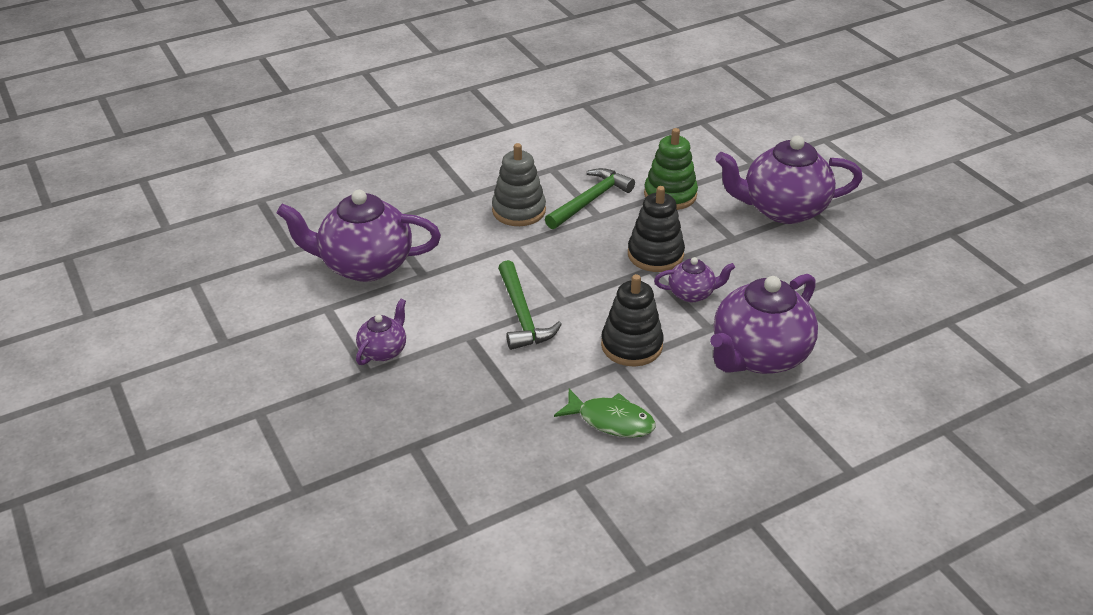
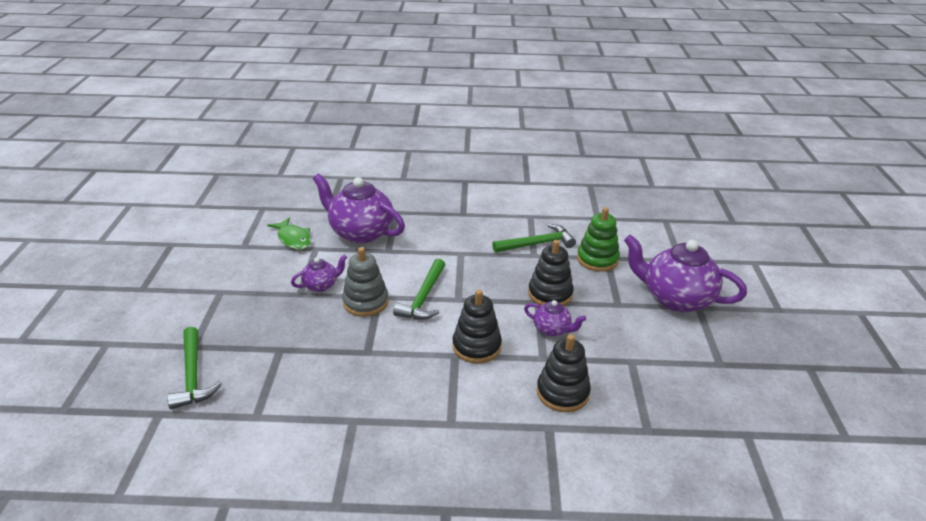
camera: 30 degrees right, 5 degrees down
(338, 523) = (193, 375): none -> green hammer
(519, 210) = (484, 234): grey stacking toy -> grey stacking toy (365, 302)
(611, 420) = (414, 390): green fish -> green fish (293, 239)
(759, 355) = (562, 392): purple teapot -> black stacking toy

